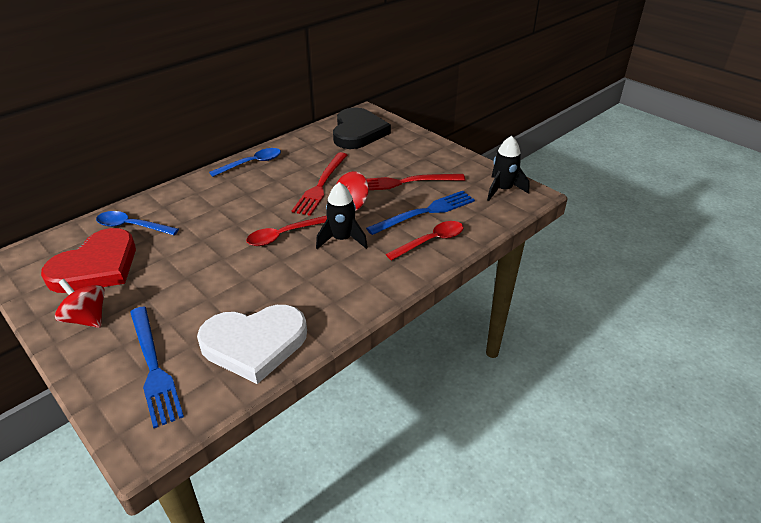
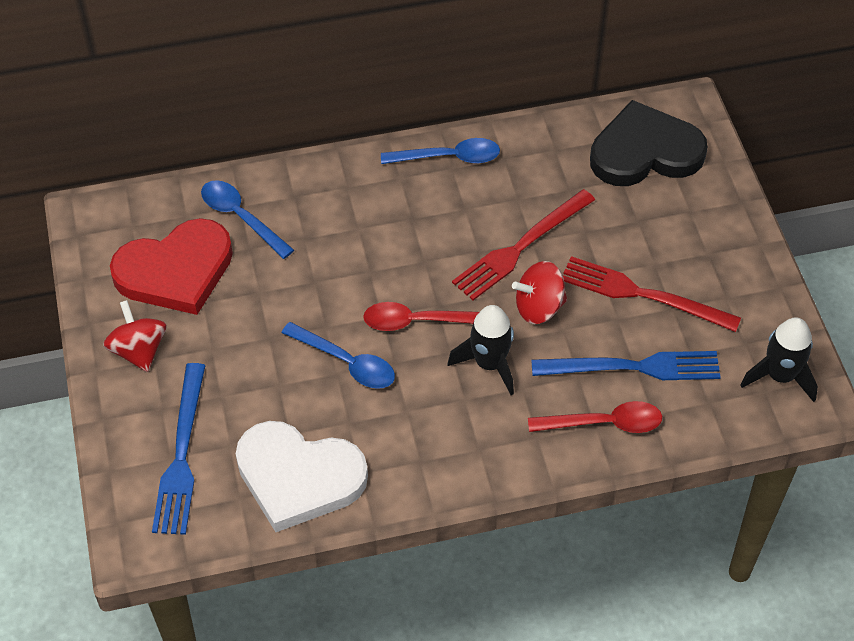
camera: 30 degrees right, 15 degrees up
(249, 270) = (346, 362): none -> blue spoon
(358, 132) = (645, 151): black heart -> black heart turned 135 degrees counterclockwise

